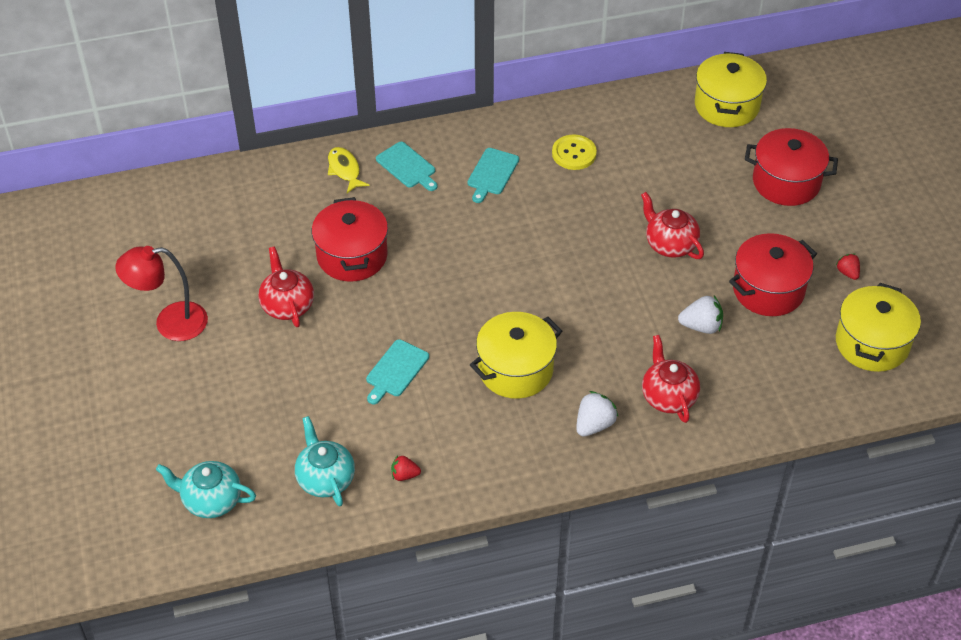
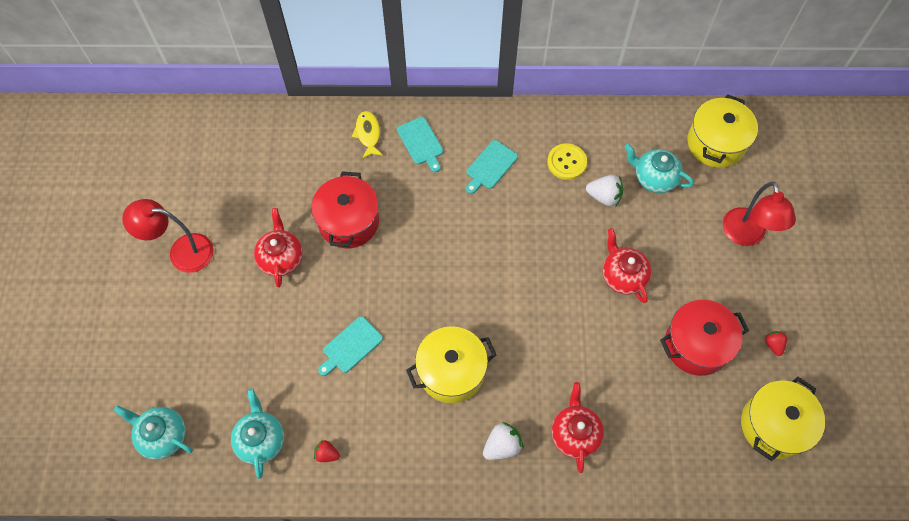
camera: 15 degrees right, 15 degrees up
(672, 149) = (654, 178): none -> turquoise teapot
(701, 326) = (625, 368): white strawberry -> white strawberry (604, 196)
(786, 182) = (746, 236): red pot -> red lamp

